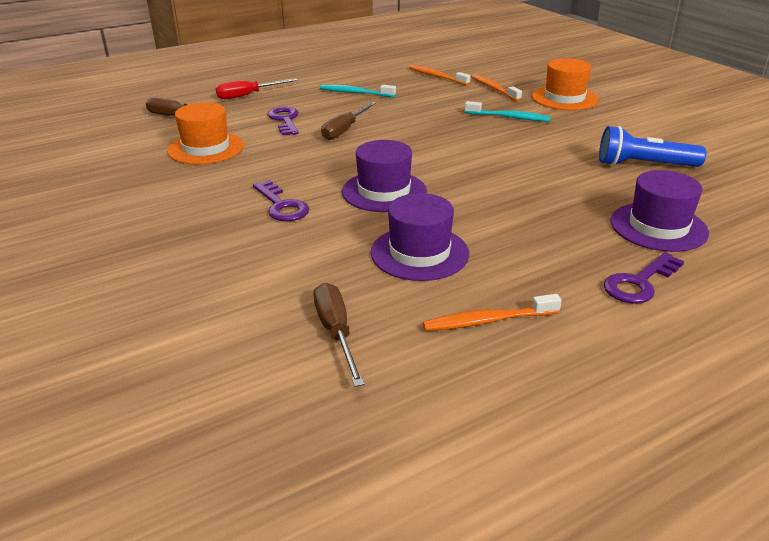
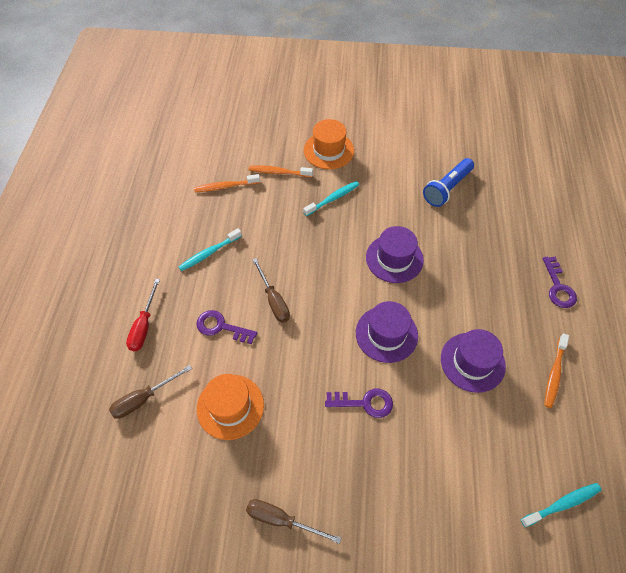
camera: 55 degrees left, 25 degrees up
(280, 389) = (562, 504): none -> turquoise toothbrush
(336, 333) = (527, 450): brown screwdriver -> brown screwdriver (282, 520)
(658, 227) = (514, 237): purple hat -> purple hat (394, 258)

